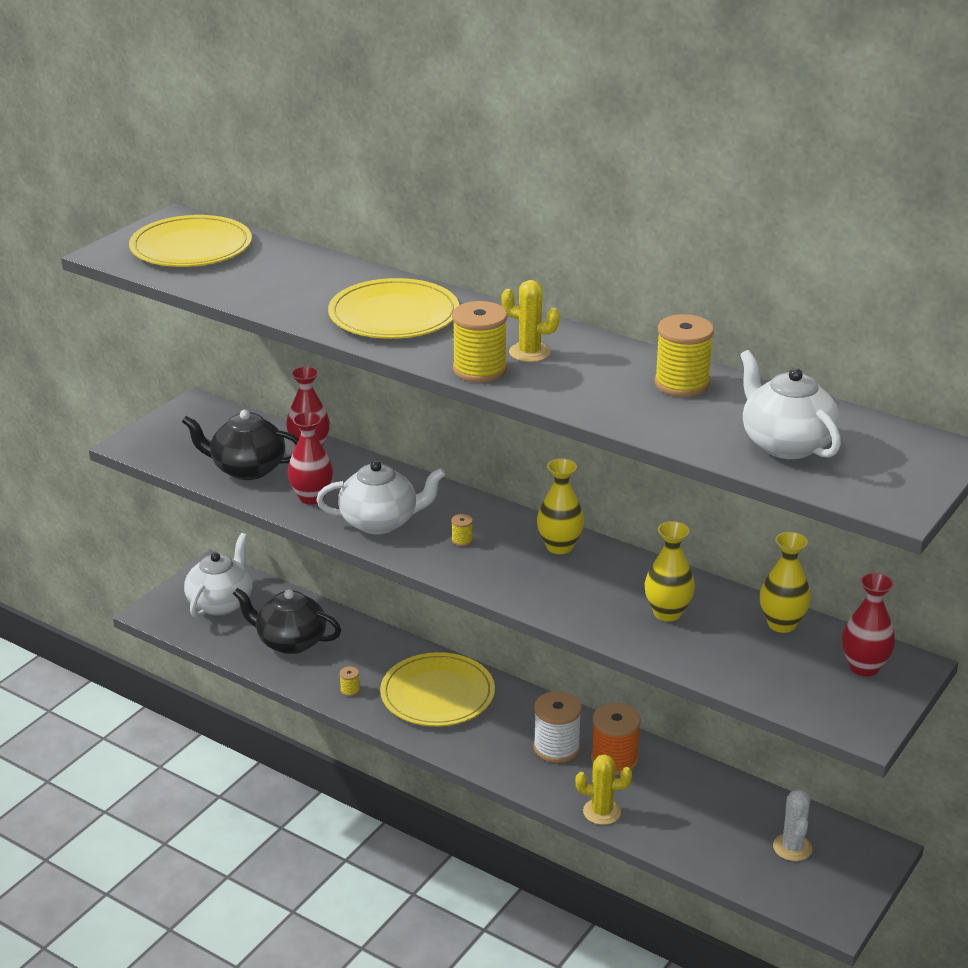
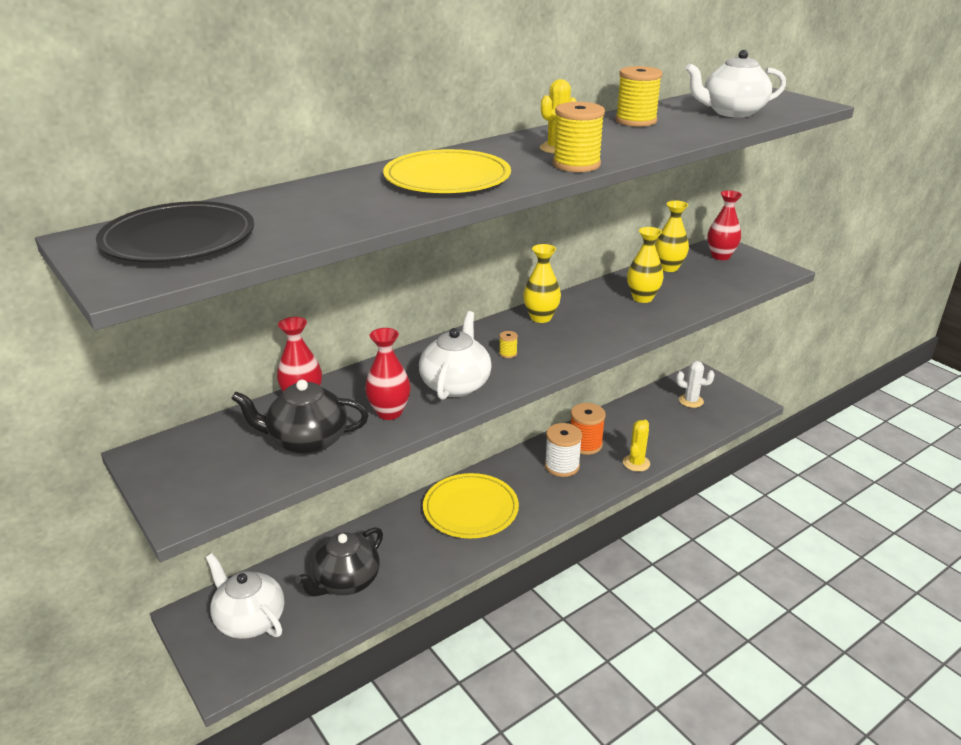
camera: 70 degrees left, 0 degrees up
(191, 247) = (178, 238): yellow plate -> black plate
(247, 469) = (307, 441): black teapot -> black teapot turned 60 degrees clockwise
(350, 690) = (438, 557): yellow spool -> none

